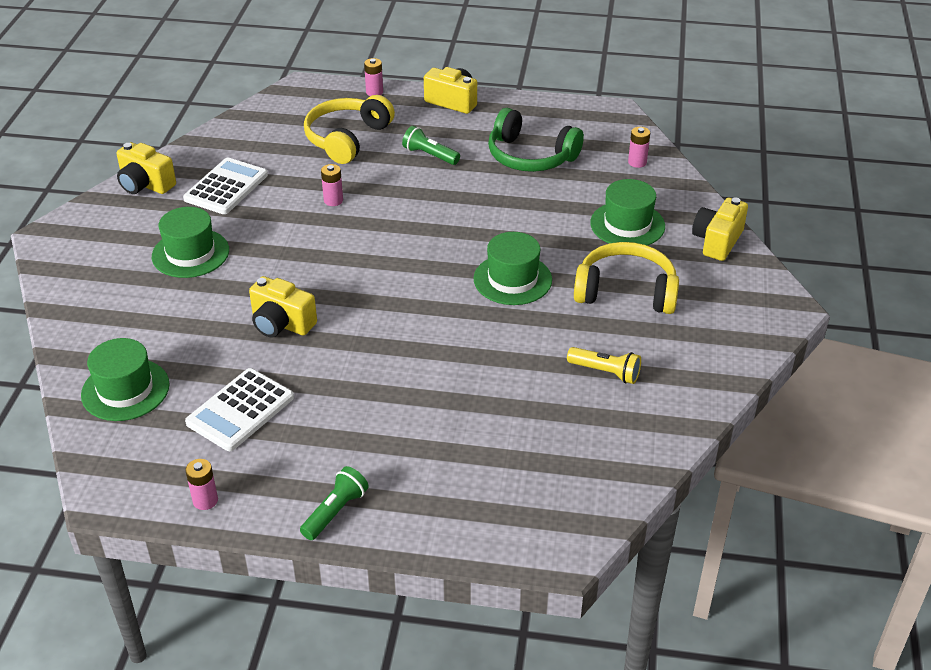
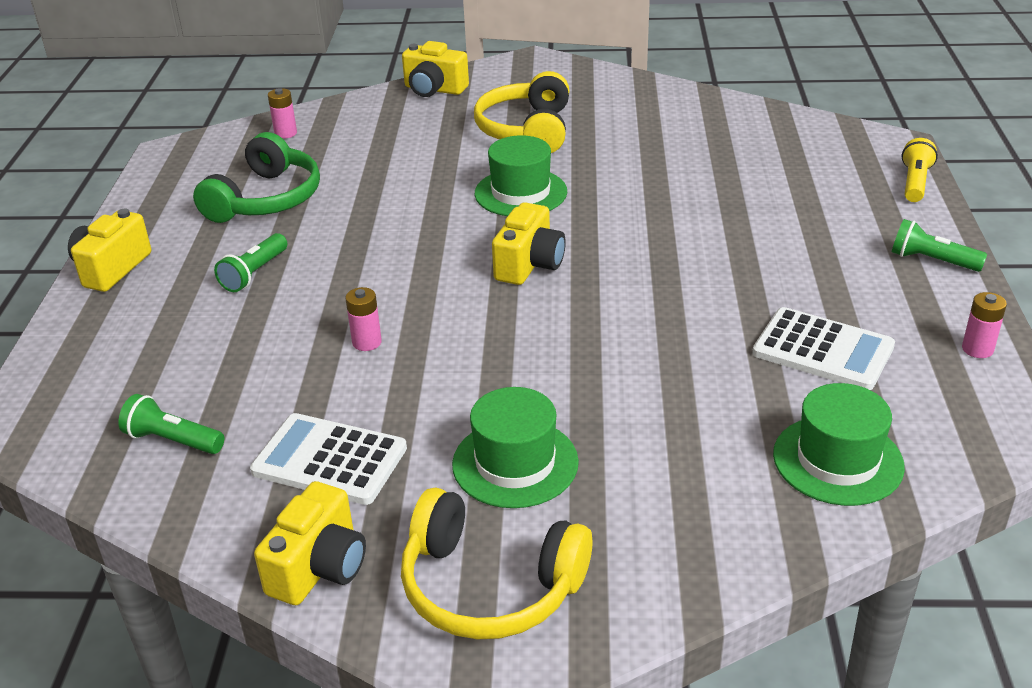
camera: 95 degrees left, 5 degrees down
(268, 135) = (173, 440): none -> green flashlight
(281, 324) = (651, 345): yellow camera -> yellow camera (529, 264)
(347, 138) = (197, 353): yellow headphones -> yellow headphones (489, 586)
(374, 92) = (60, 344): pink battery -> none
(605, 372) = (655, 135): yellow flashlight -> yellow flashlight (914, 183)
(627, 225) = (409, 134): green hat -> none

